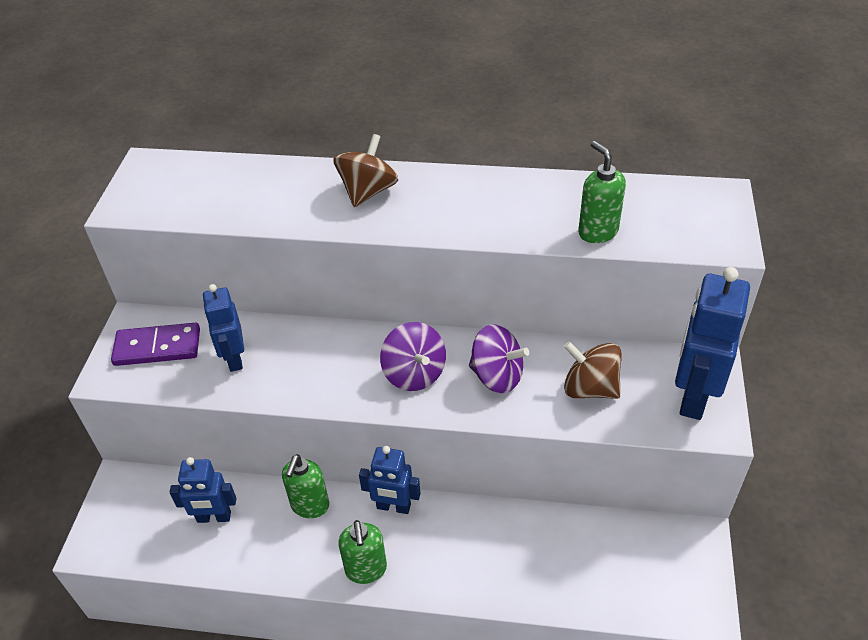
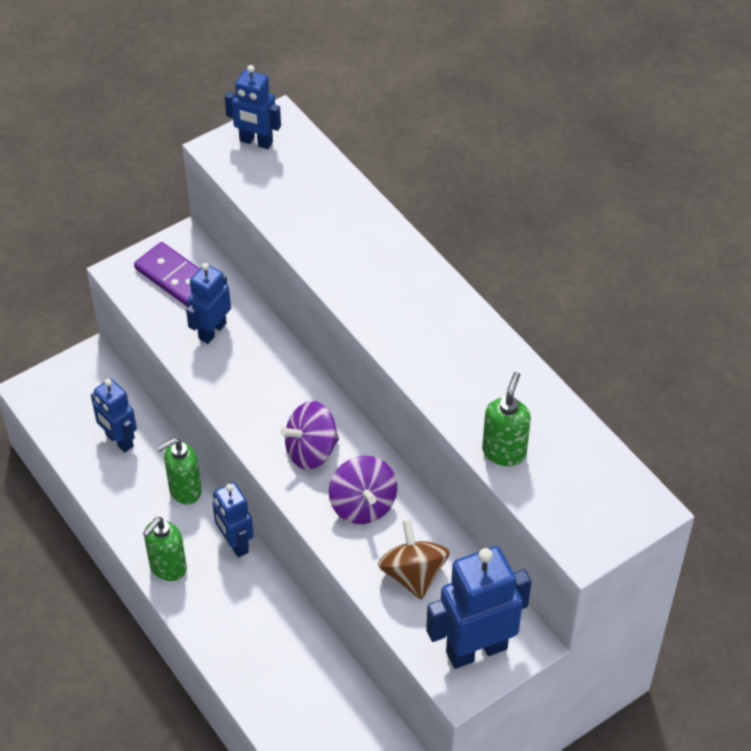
camera: 45 degrees right, 5 degrees up
(146, 186) = (256, 142): none -> blue robot
(368, 191) = (393, 275): brown spinning top -> none
(414, 373) = (311, 451): purple spinning top -> purple spinning top turned 45 degrees clockwise

